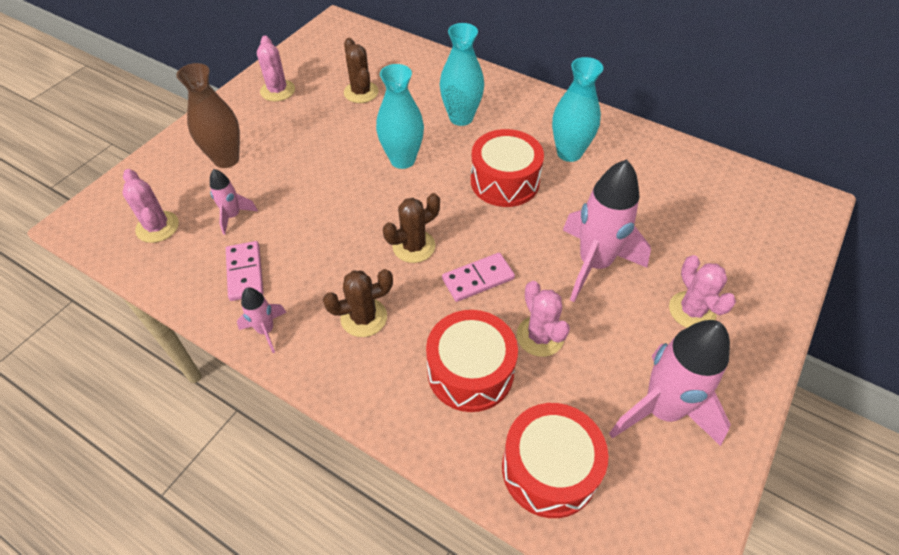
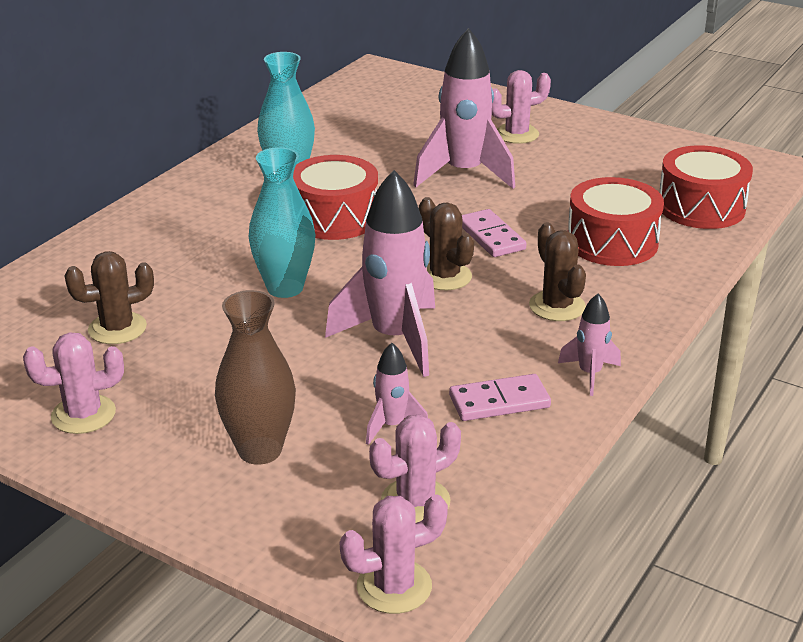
camera: 90 degrees left, 20 degrees down
(461, 118) = (203, 245): turquoise vase -> none
(540, 336) = (561, 205): pink cactus -> pink cactus (394, 586)
(661, 410) = (627, 156): pink rocket -> pink rocket (394, 339)

